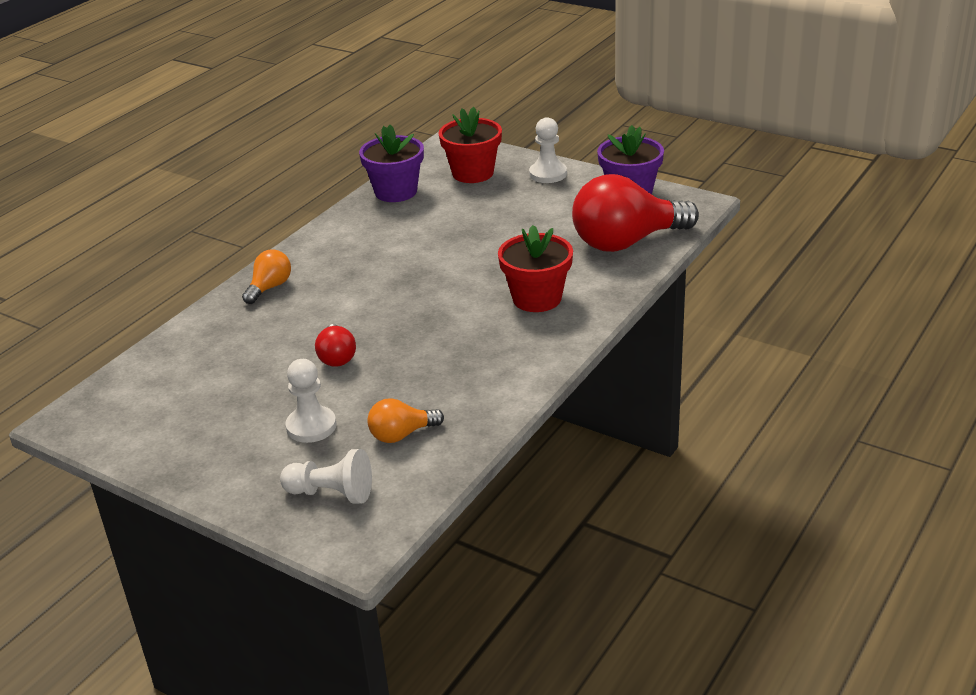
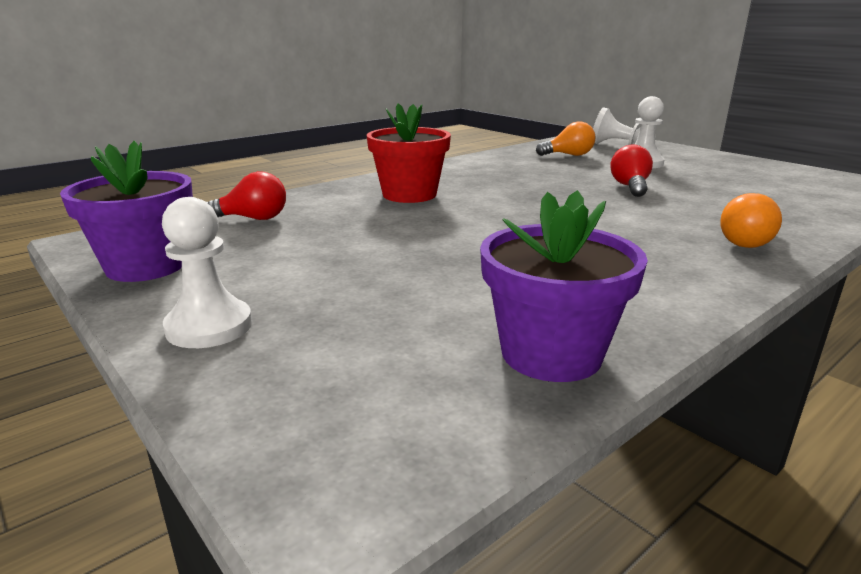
camera: 165 degrees left, 10 degrees down
(473, 173) = (353, 364): red flower pot -> none
(626, 242) = (253, 219): red light bulb -> red light bulb, size x0.48

